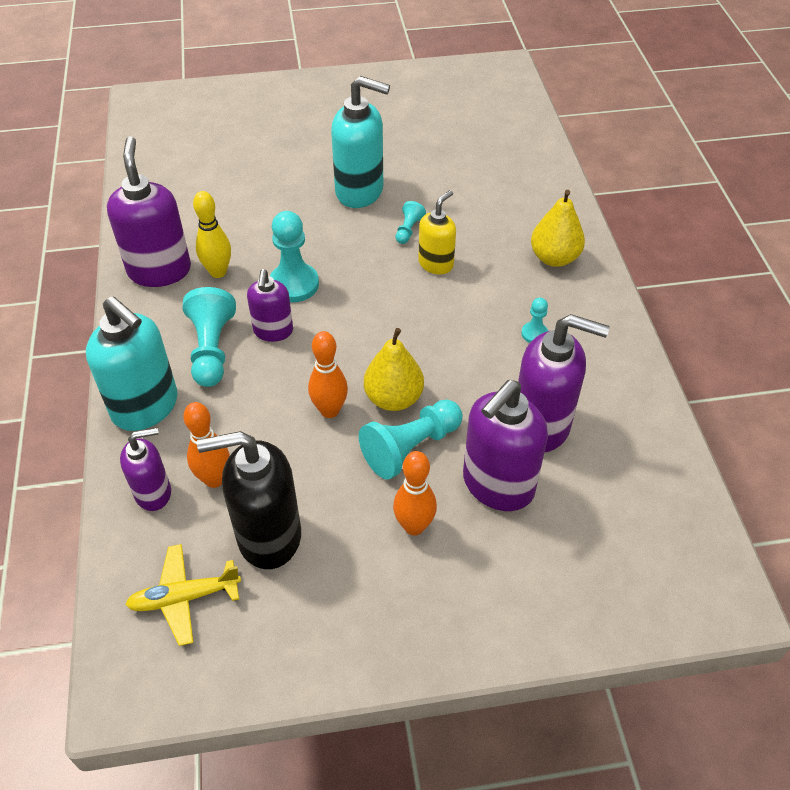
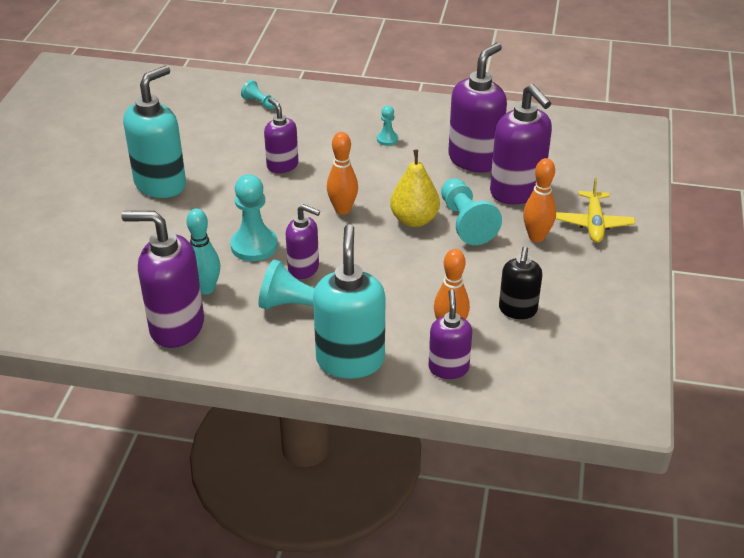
camera: 70 degrees left, 10 degrees down
(146, 407) = (350, 360): turquoise soap dispenser -> turquoise soap dispenser turned 60 degrees counterclockwise
(184, 597) = (557, 364): yellow plane -> yellow plane (594, 223)
(218, 272) = (206, 289): yellow bowling pin -> turquoise bowling pin
(268, 536) = (517, 310): black soap dispenser -> black soap dispenser, size x0.59
(330, 410) = (409, 254): orange bowling pin -> orange bowling pin (342, 209)
(408, 230) = (231, 170): turquoise pawn -> turquoise pawn (259, 103)
(436, 264) = (282, 165): yellow soap dispenser -> purple soap dispenser
(554, 258) = (315, 109): yellow pear -> none

